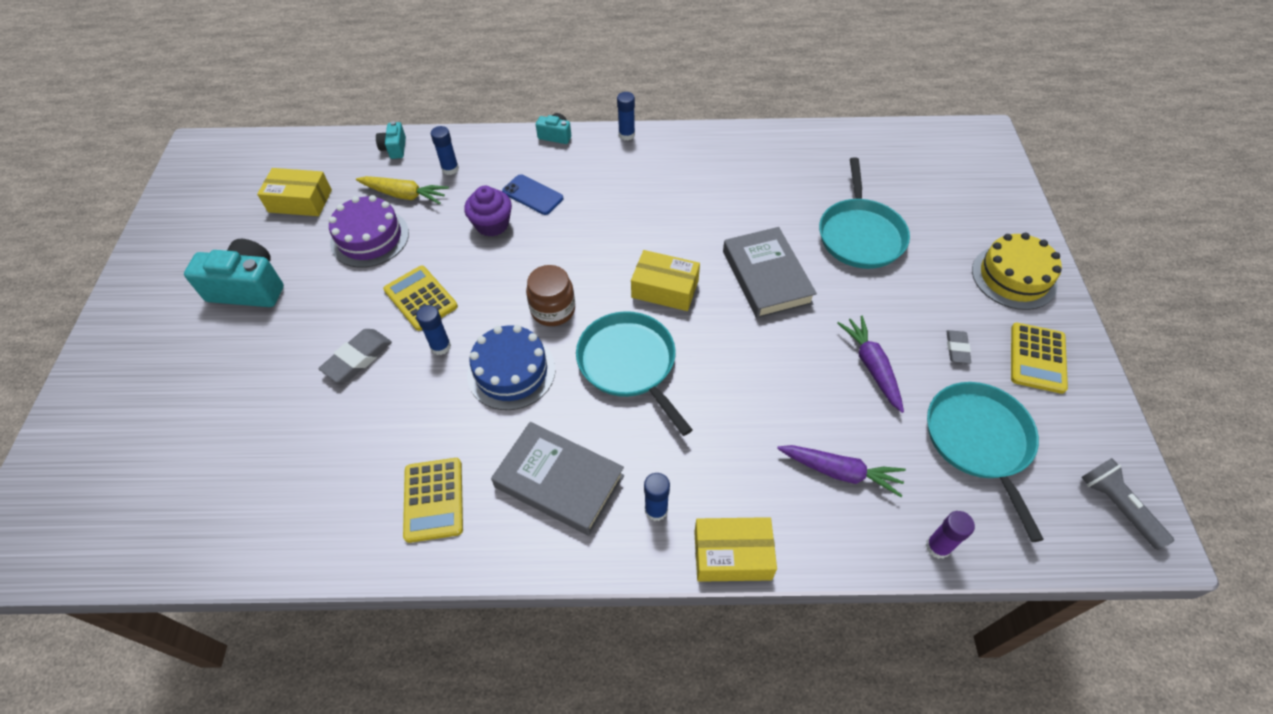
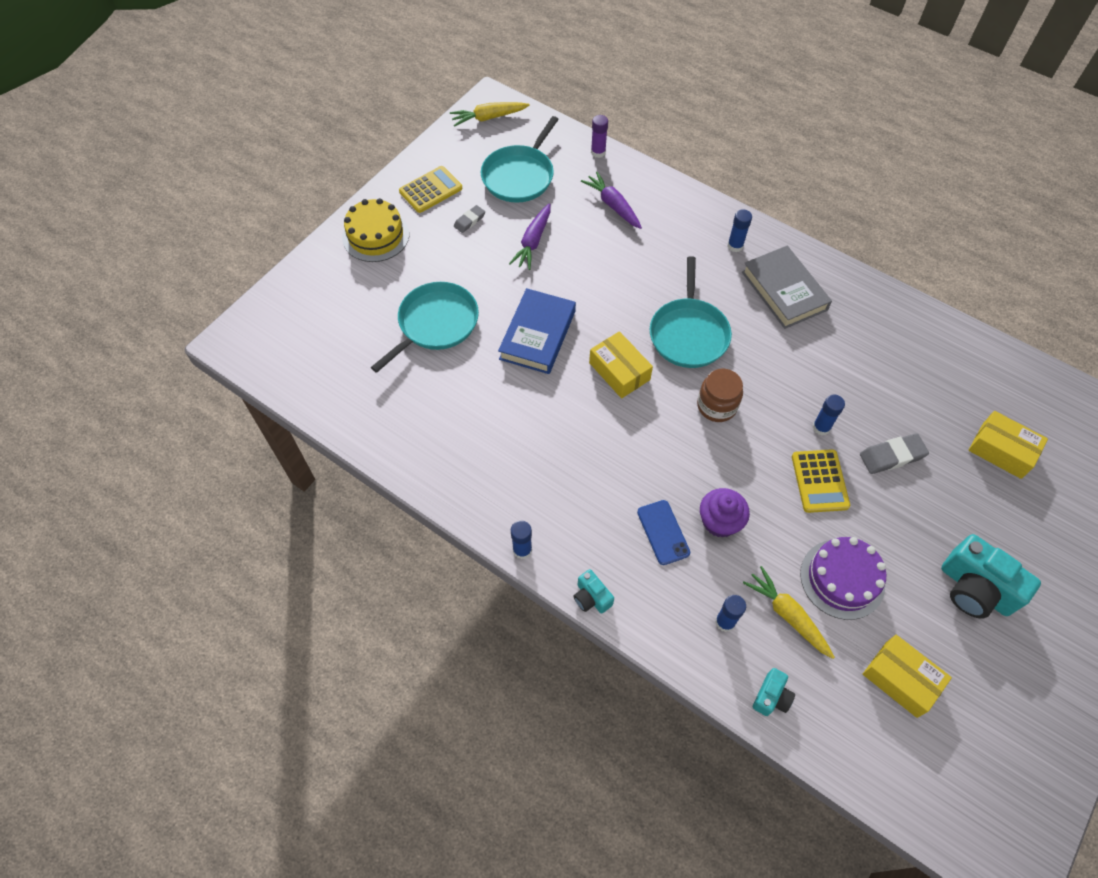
camera: 145 degrees left, 5 degrees up
(433, 500) = (871, 324): yellow calculator -> none
(511, 371) = (776, 376): blue cake -> none
(732, 555) = (709, 205): yellow box -> yellow box (1001, 450)
(766, 277) = (538, 335): grey book -> blue book
(1117, 506) = (489, 118): grey flashlight -> yellow carrot

